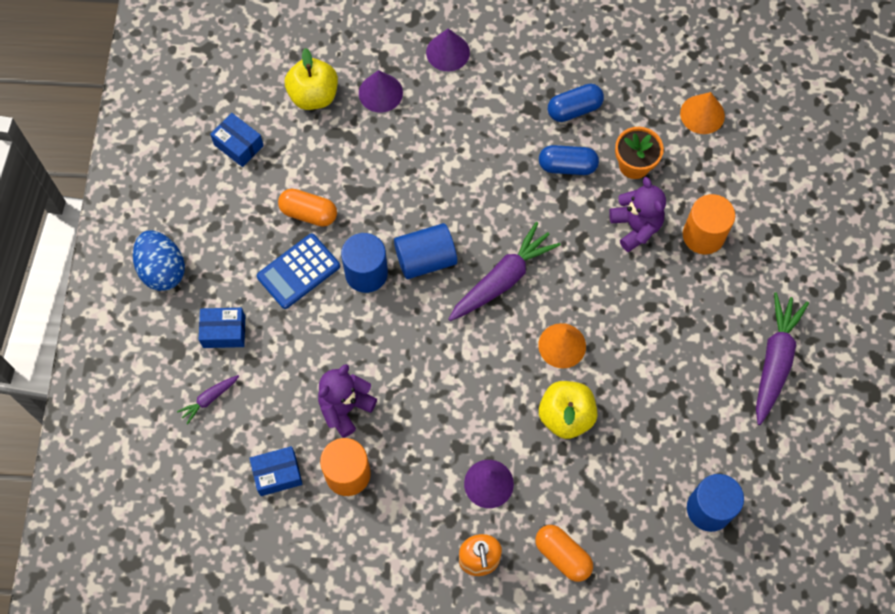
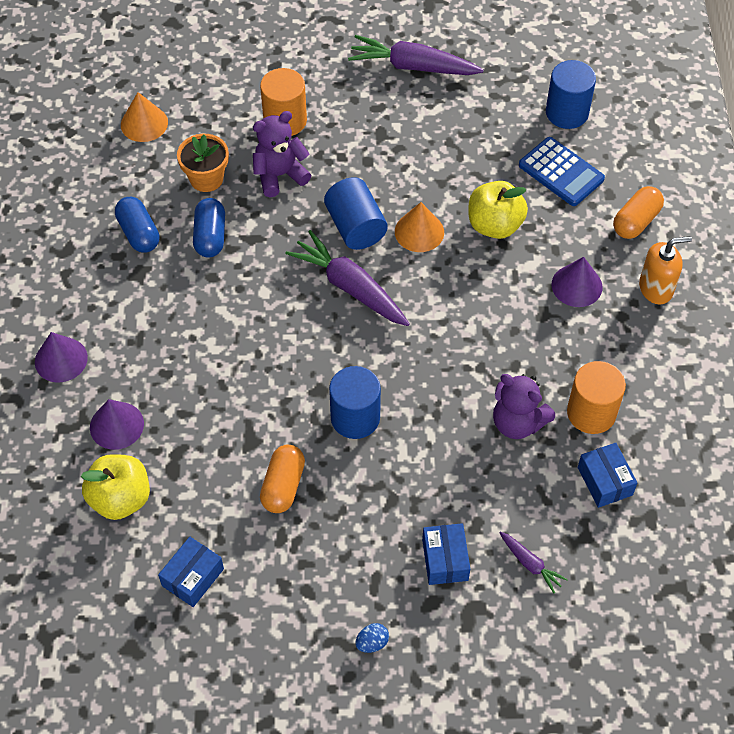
camera: 95 degrees left, 10 degrees down
(163, 270) = (372, 643): blue egg -> blue egg, size x0.45
(298, 271) = (360, 488): blue calculator -> blue calculator (561, 172)
(425, 259) = (333, 360): blue cylinder -> blue cylinder (355, 227)

